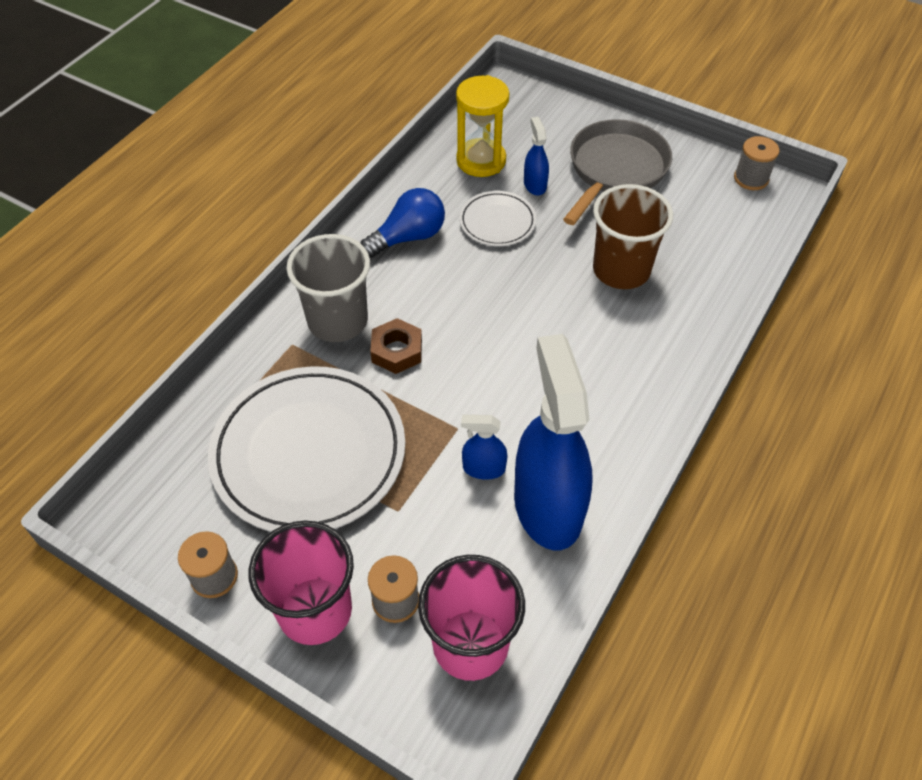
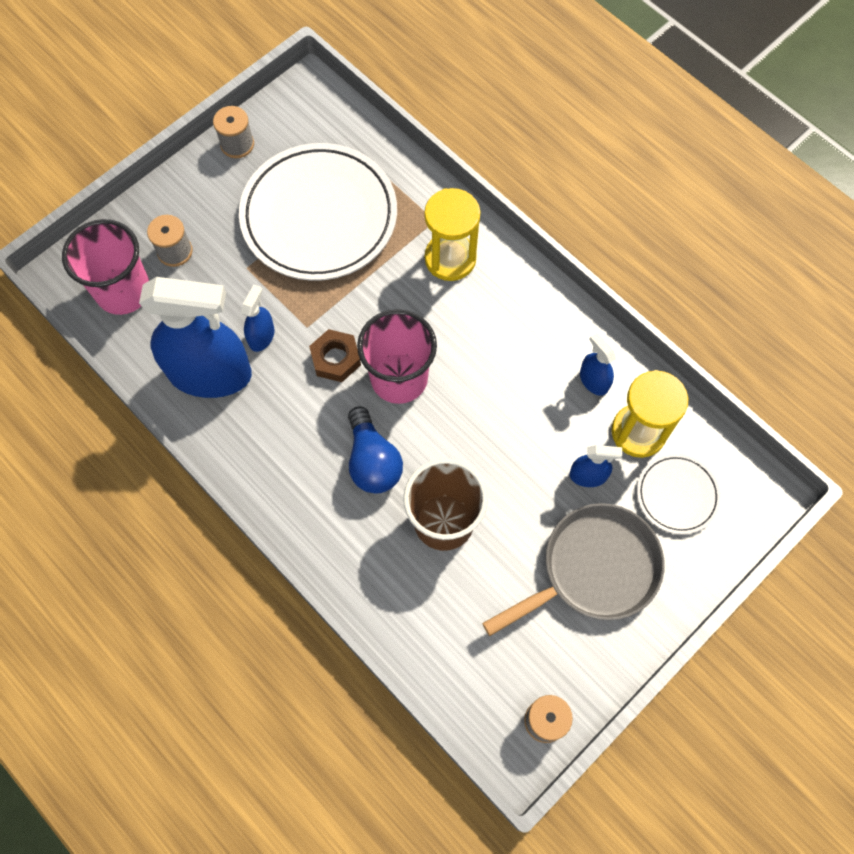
camera: 105 degrees right, 15 degrees up
(315, 610) = (187, 201): pink cup -> pink cup (399, 378)
(337, 321) = (450, 258): grey cup -> yellow hourglass
(397, 351) = (402, 298): brown nut -> brown nut (335, 359)
(408, 237) = (539, 336): blue light bulb -> blue light bulb (372, 461)
(442, 194) = (593, 380): none -> blue spray bottle
(497, 222) = (541, 423): white plate -> white plate (677, 495)
(615, 170) = (593, 569): grey pan -> grey pan turned 75 degrees counterclockwise

